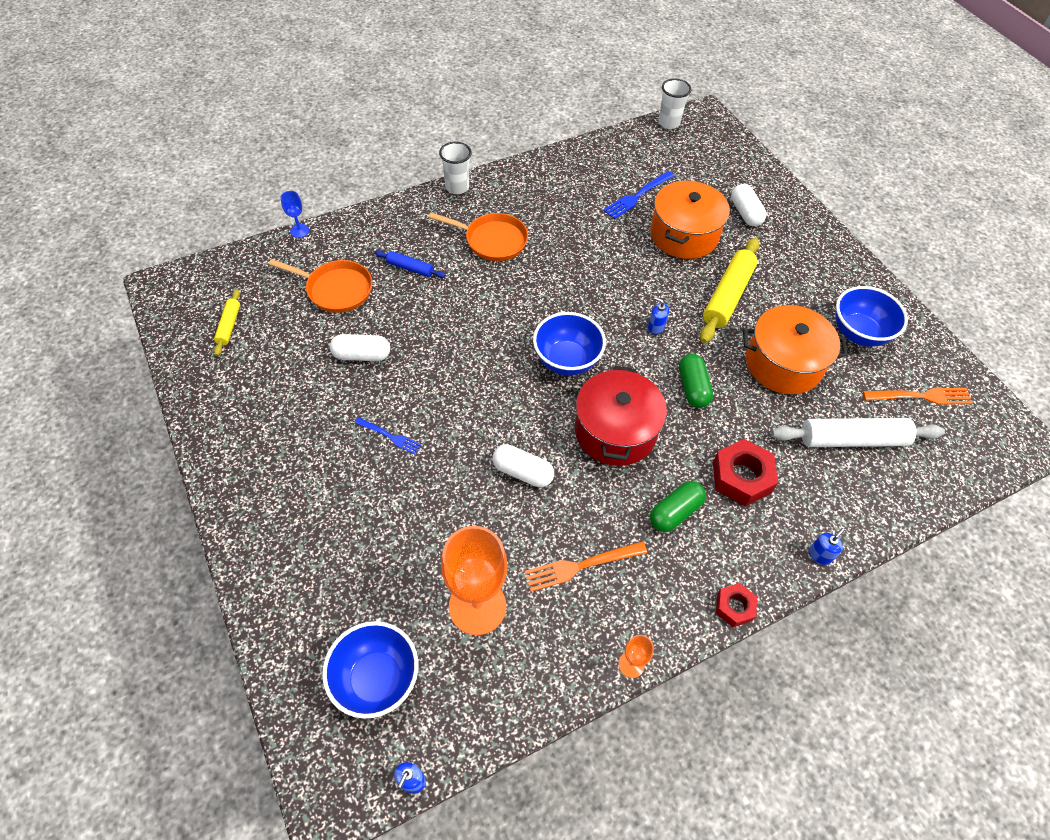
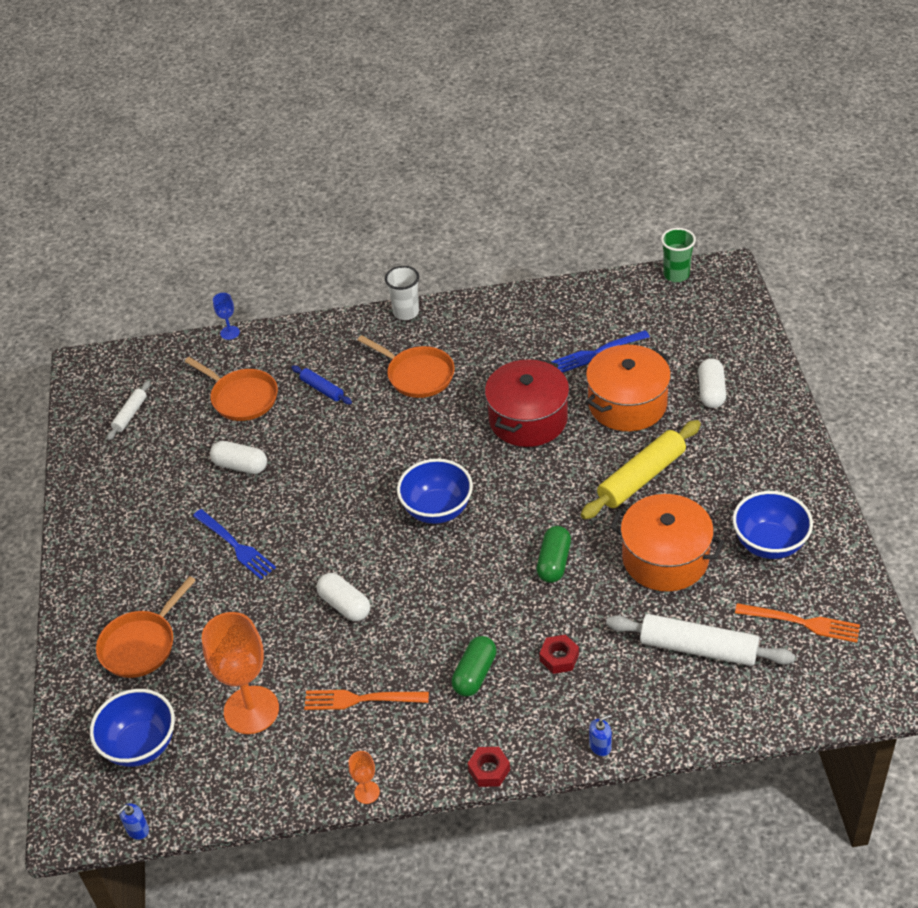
camera: 25 degrees right, 10 degrees down
(229, 326) = (130, 414): yellow rolling pin -> white rolling pin
(333, 564) = (141, 645): none -> orange pan
(390, 436) = (236, 546): blue fork -> blue fork, size x1.57
(615, 431) = (453, 587): red pot -> red pot (528, 419)
(656, 327) = (546, 495): blue soap dispenser -> none
(669, 123) = (676, 275): white cup -> green cup
(675, 512) = (475, 674): green capsule -> green capsule turned 45 degrees counterclockwise
(741, 477) = (559, 658): red nut -> red nut, size x0.59

